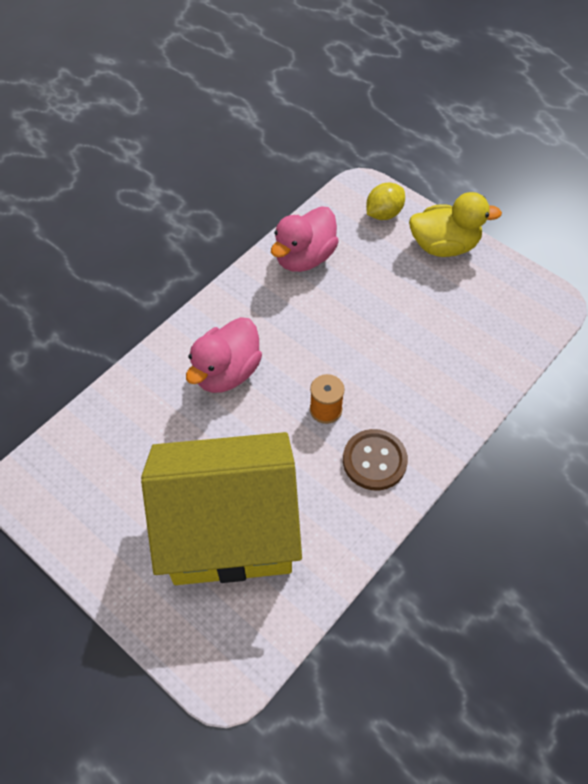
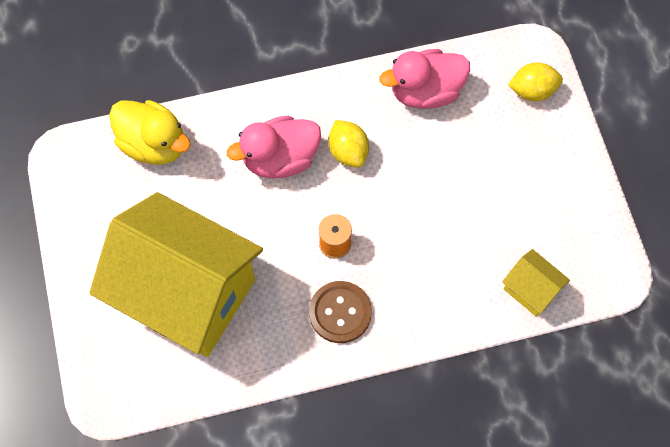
camera: 35 degrees right, 10 degrees up
(279, 334) = (348, 151): none -> yellow lemon
(444, 246) = (562, 157): yellow duck -> yellow duck (154, 144)
(503, 350) = (530, 289): none -> yellow house

